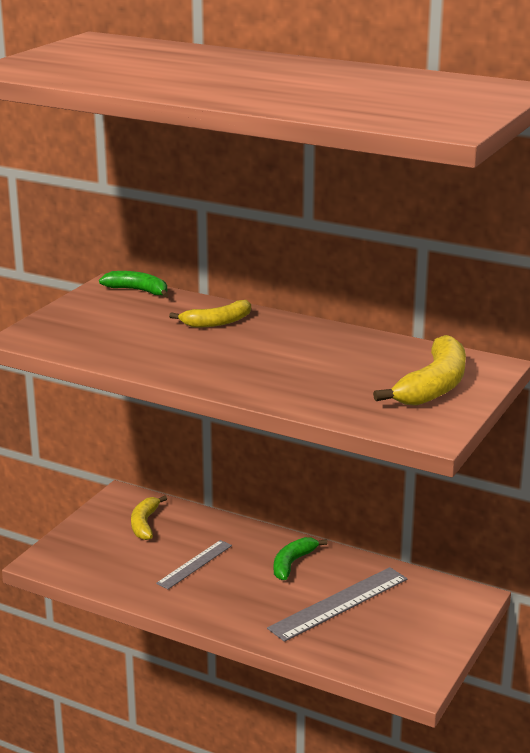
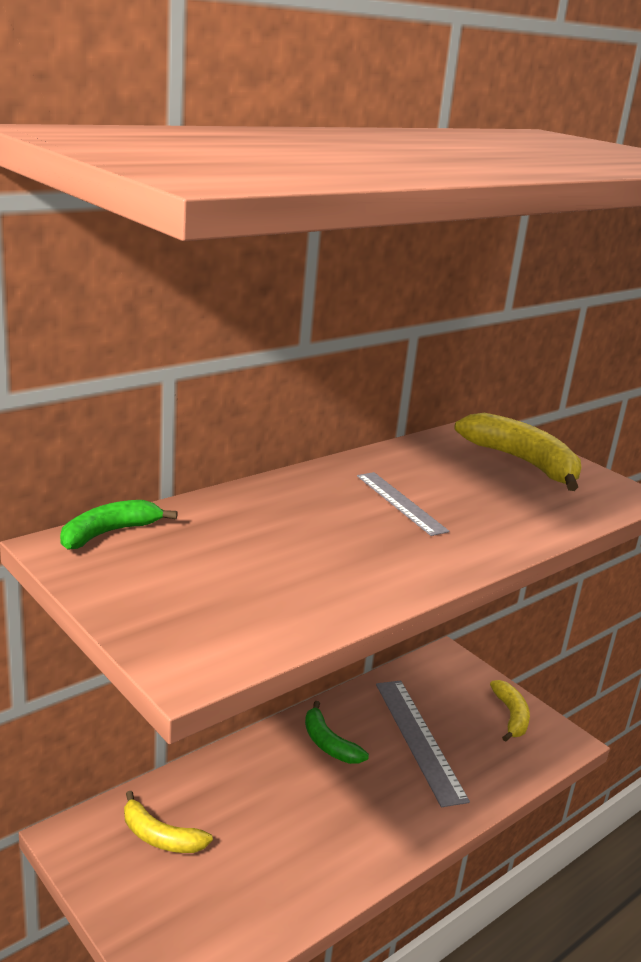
camera: 70 degrees left, 0 degrees up
(195, 564) = (283, 821): grey ruler -> grey ruler (401, 503)
(217, 322) = (274, 513): yellow banana -> yellow banana (511, 716)

